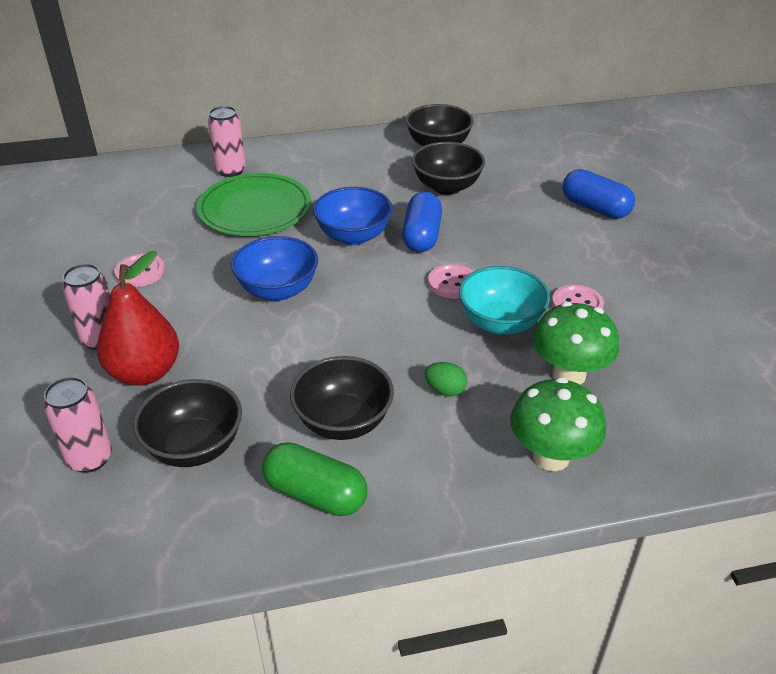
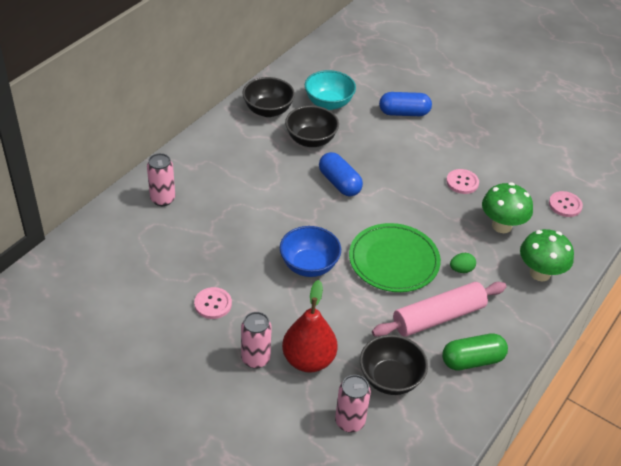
camera: 45 degrees left, 5 degrees up
(254, 209) = (220, 219): green plate -> green plate (394, 260)
(343, 421) = (438, 317): black bowl -> pink rolling pin
(353, 236) = (303, 205): blue bowl -> none
(452, 283) = (391, 205): pink button -> pink button (565, 205)
(500, 323) = (441, 215): turquoise bowl -> turquoise bowl (328, 103)

